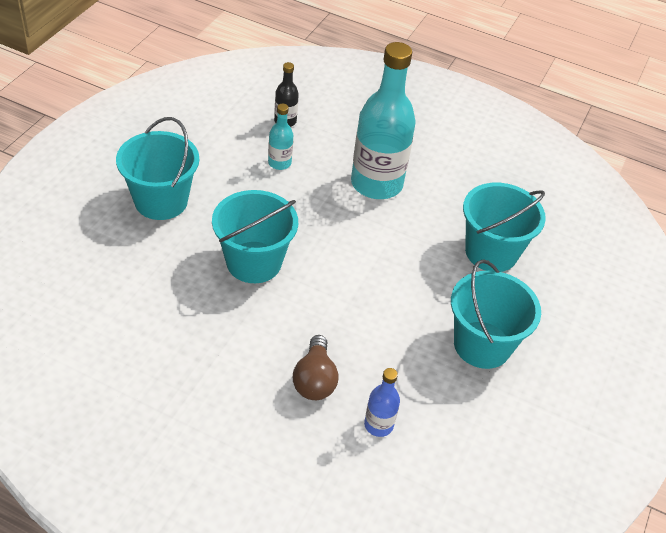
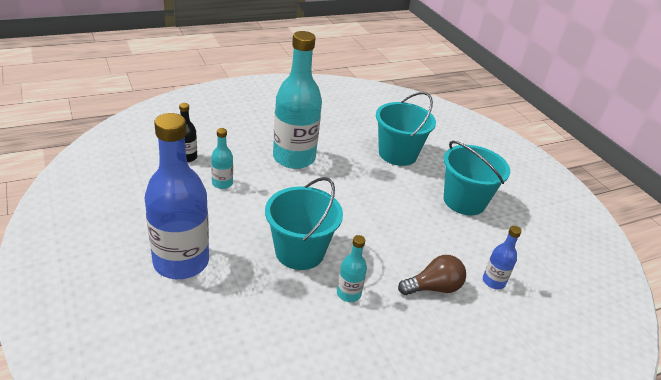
camera: 50 degrees left, 10 degrees down
(161, 201) = (181, 262): turquoise bucket -> blue bottle
(239, 323) = (348, 293): none -> turquoise bottle
(314, 380) = (433, 287): brown light bulb -> brown light bulb turned 60 degrees counterclockwise

